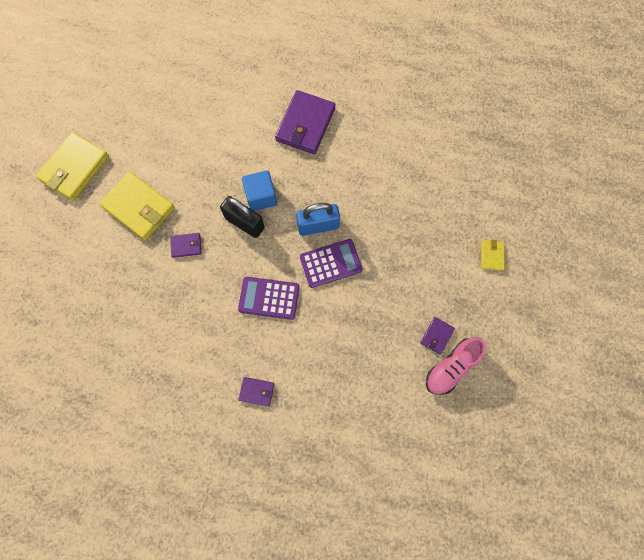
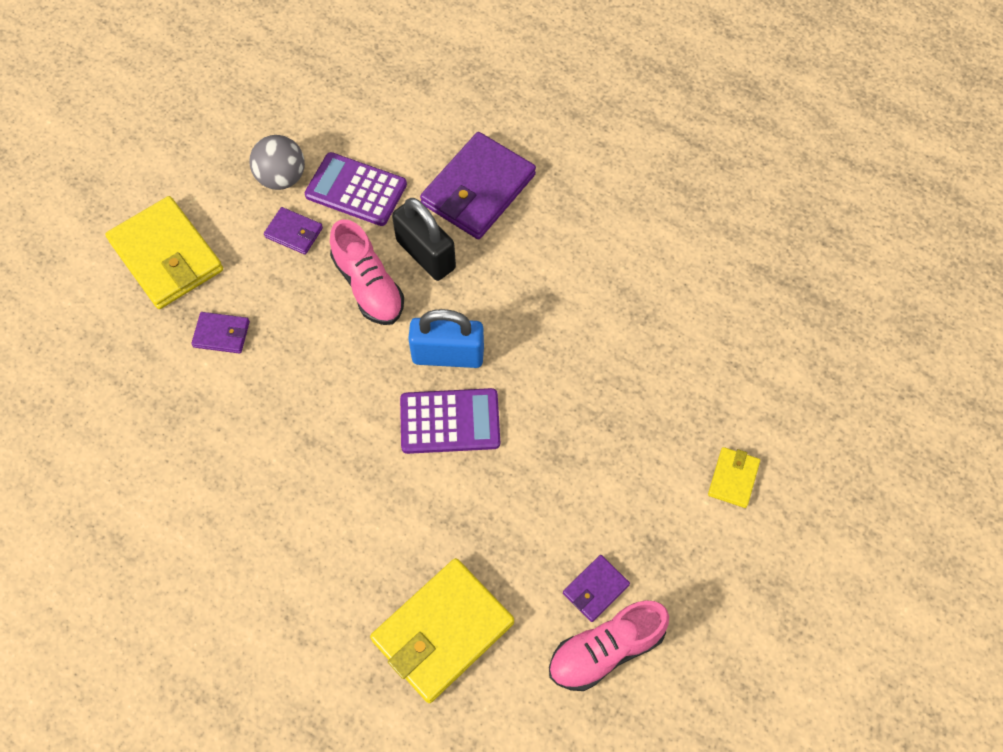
camera: 15 degrees right, 10 degrees down
(75, 168) = (88, 173): yellow wallet -> yellow wallet (443, 631)
(190, 144) = (281, 178): none -> grey ball
(245, 223) = (328, 321): black padlock -> black padlock (426, 254)
(257, 391) = (258, 601): purple wallet -> purple wallet (294, 232)
(261, 197) = (368, 286): blue cube -> pink shoe
(269, 298) = (328, 452): purple calculator -> purple calculator (356, 190)

